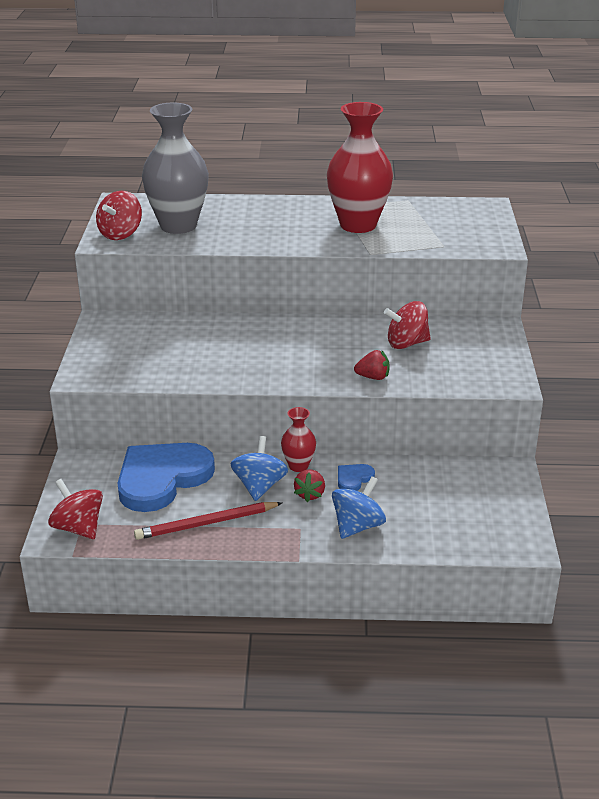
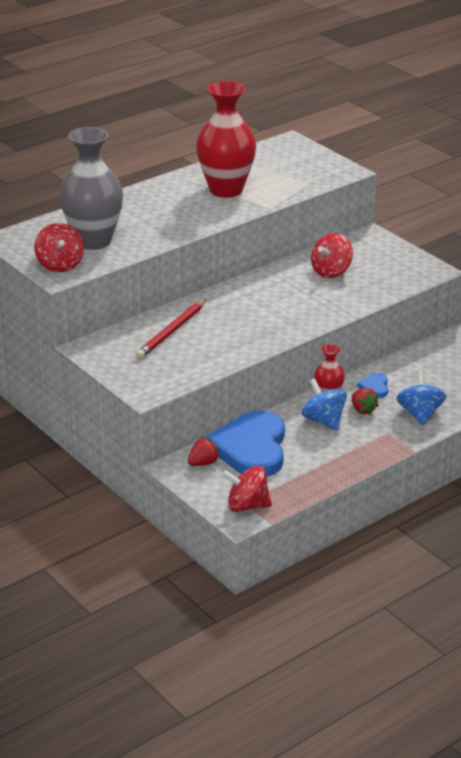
camera: 40 degrees left, 0 degrees up
(206, 523) = (326, 460): red pencil -> red pencil (171, 331)
(373, 377) = (345, 303): red strawberry -> red strawberry (203, 463)

